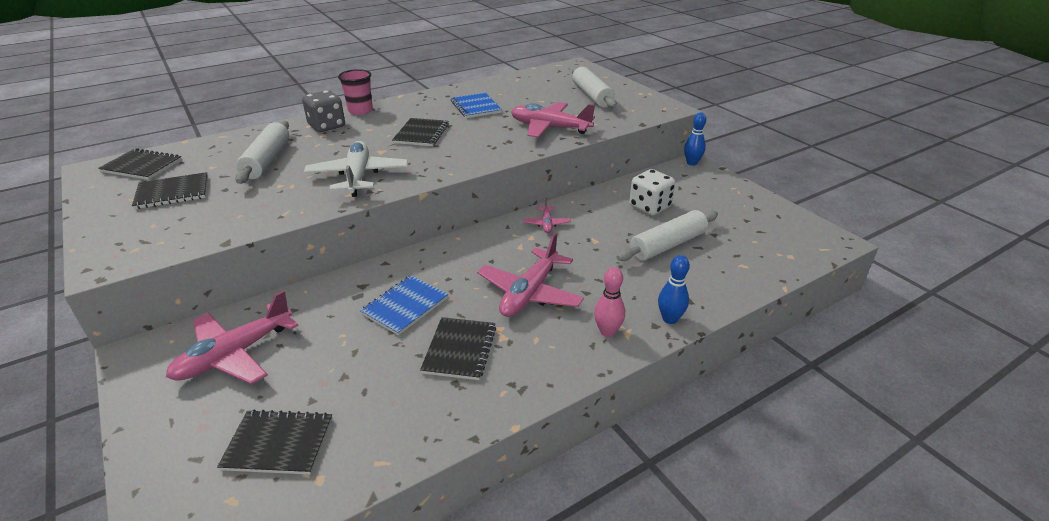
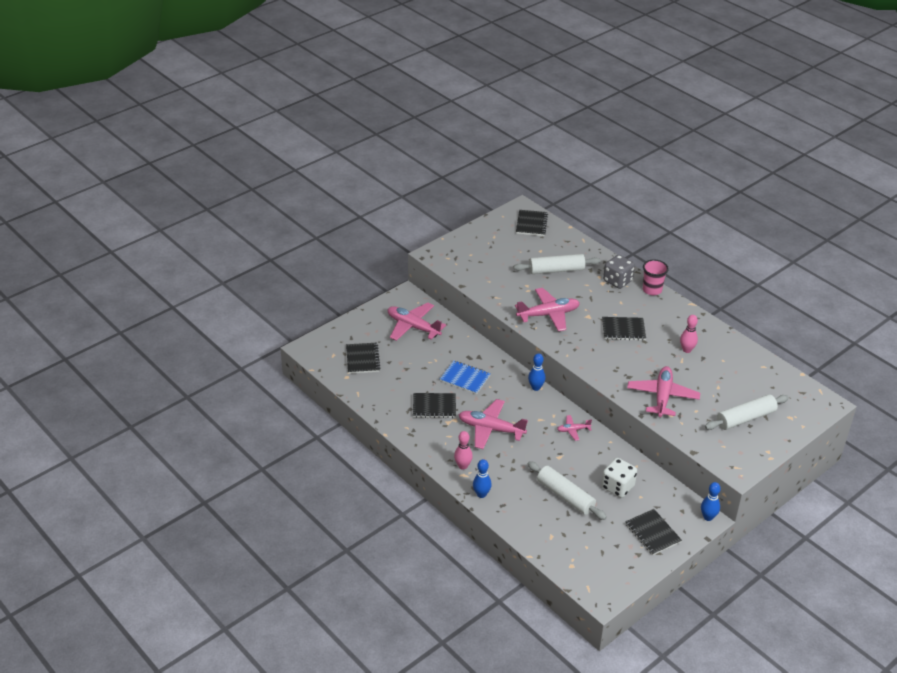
camera: 80 degrees right, 5 degrees up
(172, 192) = (505, 248): black notebook -> black notebook (653, 533)
(358, 177) = (548, 315): white plane -> pink plane
(455, 242) = (536, 387): none -> blue bowling pin
(476, 107) = (687, 350): blue notebook -> pink bowling pin

